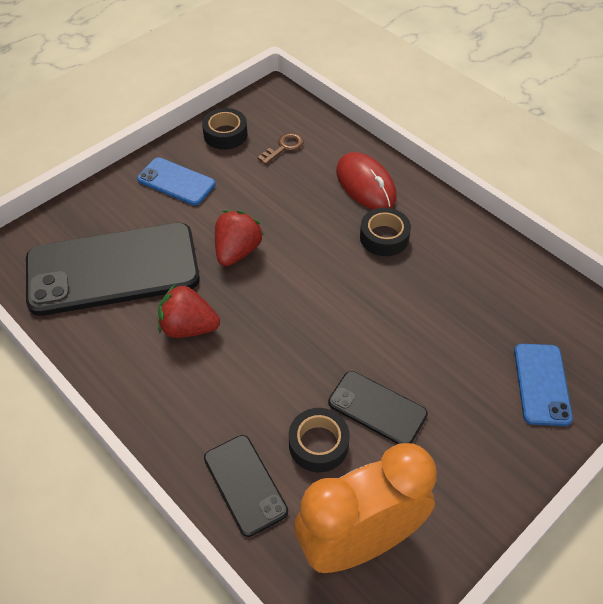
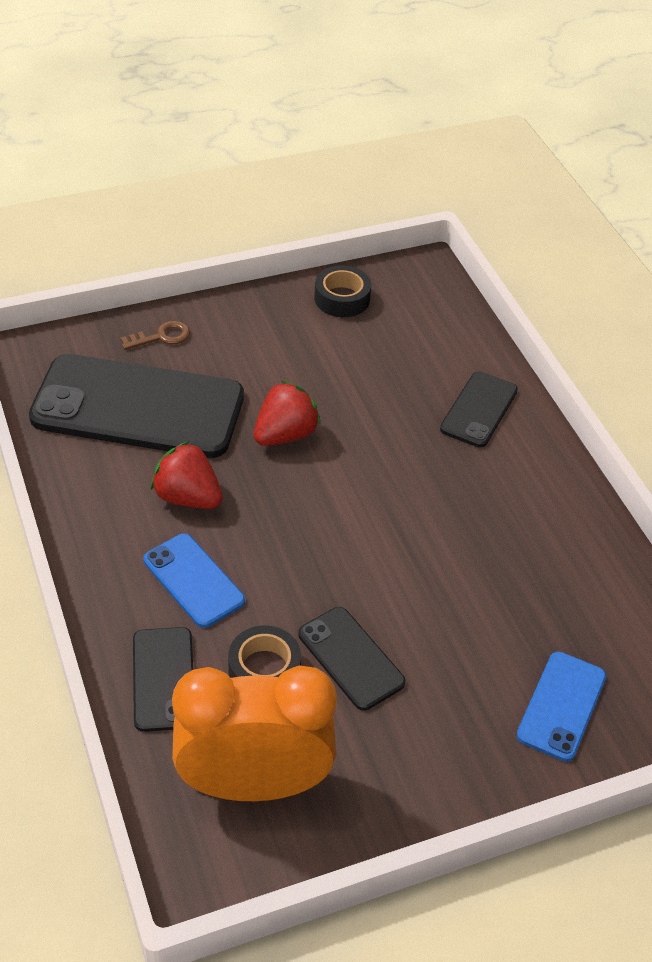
camera: 20 degrees right, 5 degrees down
(176, 182) = (257, 334): blue phone -> blue phone (194, 580)
(284, 147) = (404, 335): brown key -> brown key (162, 337)
(365, 184) = (478, 409): red mouse -> black phone
(384, 237) = (466, 477): black tape -> none

